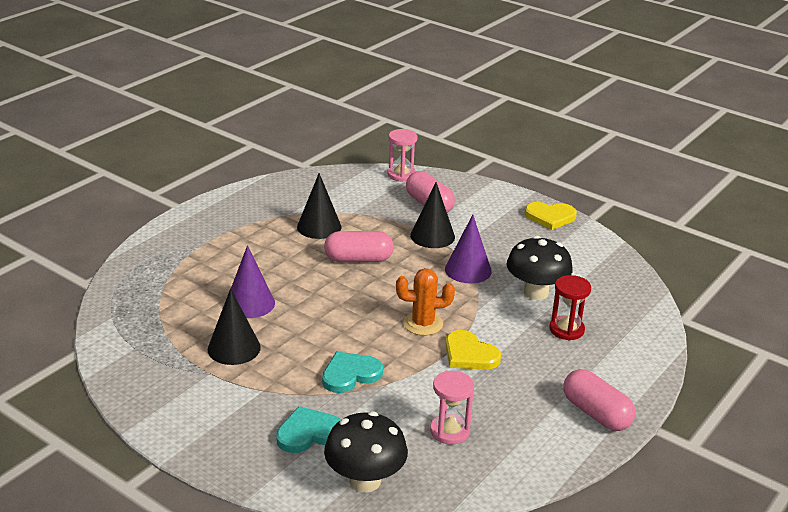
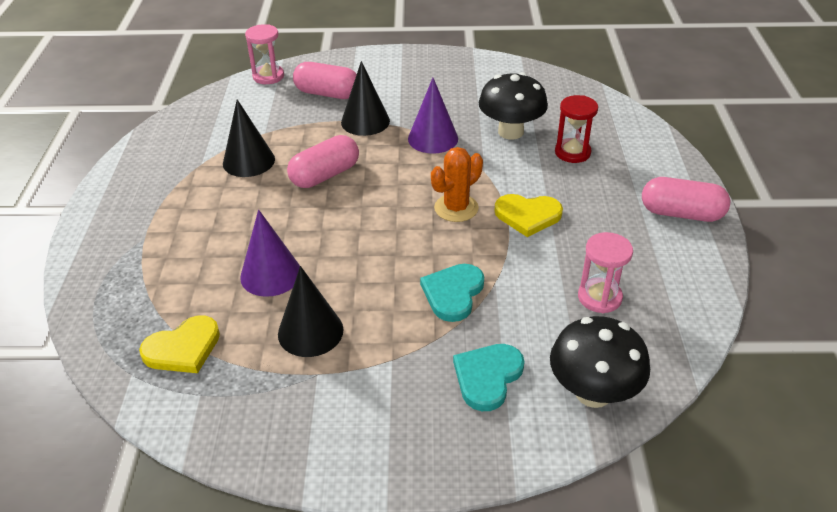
camera: 35 degrees left, 10 degrees up
(550, 217) = (441, 60): yellow heart -> yellow heart (183, 348)

